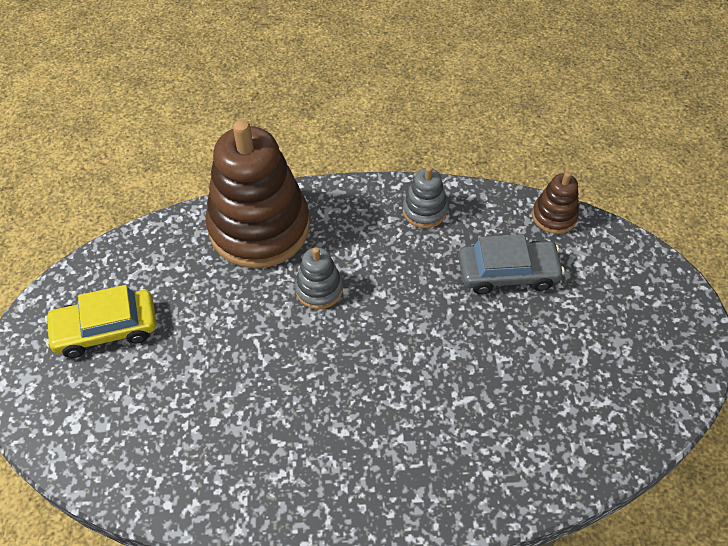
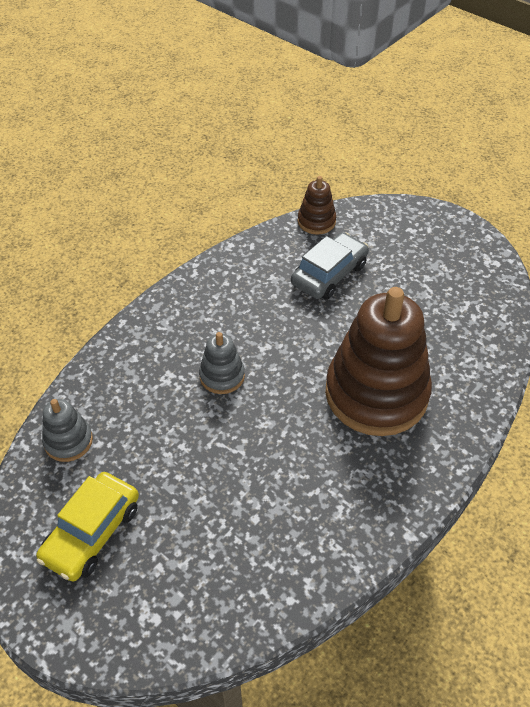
camera: 45 degrees left, 5 degrees down
(259, 227) = (127, 370): brown stacking toy -> brown stacking toy (376, 393)
(424, 210) = (232, 275): grey stacking toy -> grey stacking toy (68, 441)

